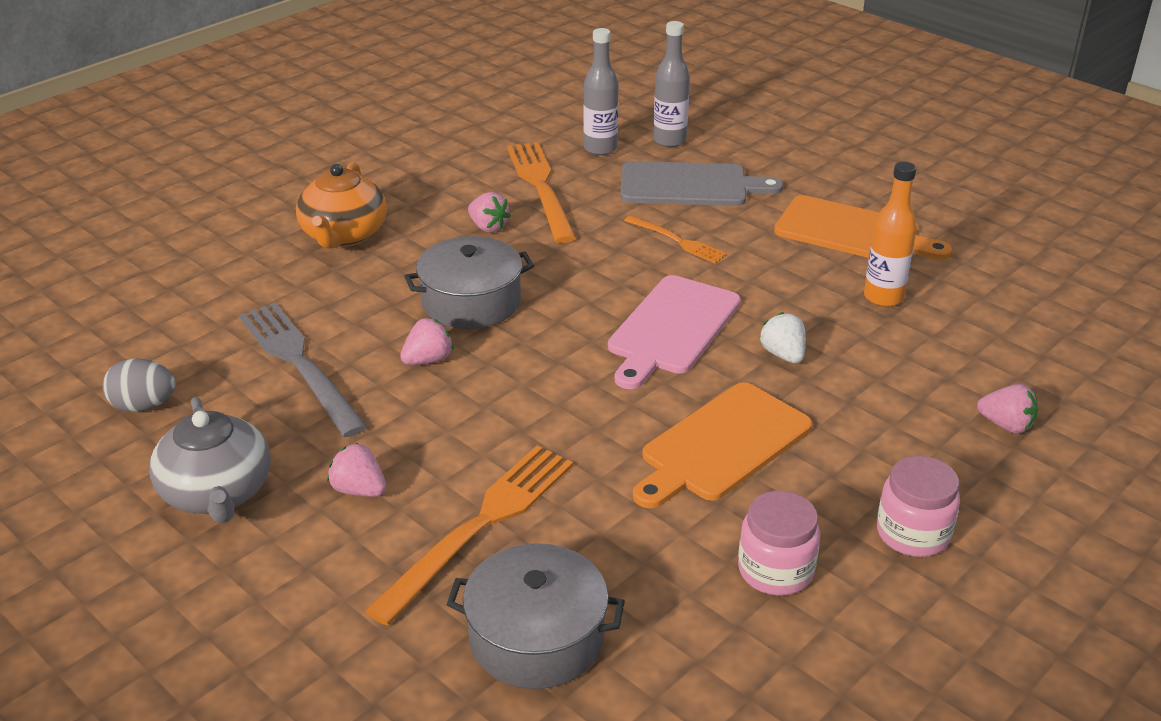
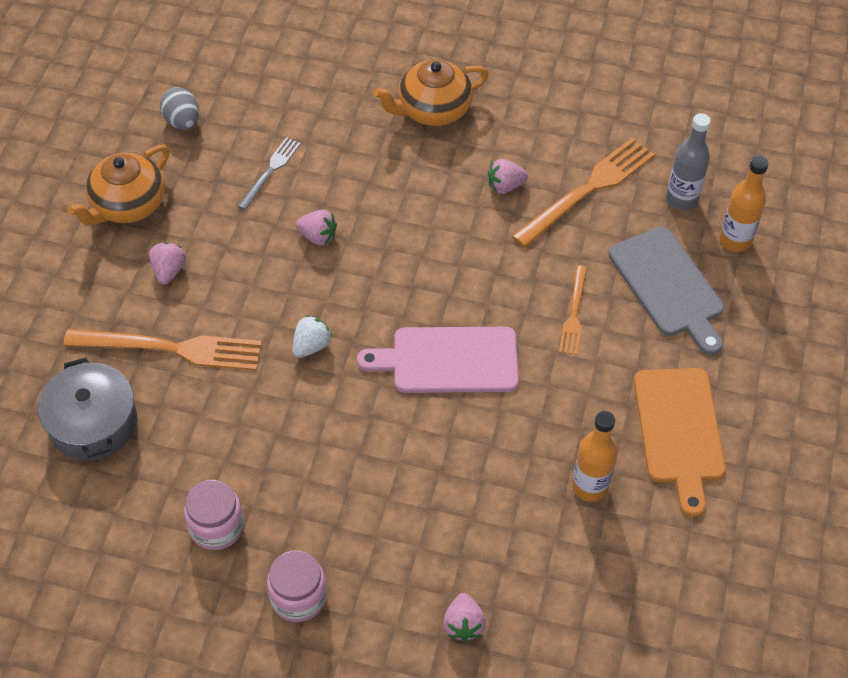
camera: 60 degrees right, 20 degrees up
(217, 493) = (127, 204): grey teapot -> orange teapot
(299, 364) = (270, 171): grey fork -> grey fork, size x0.55
(471, 302) = (401, 225): grey pot -> none
(488, 227) = (505, 186): pink strawberry -> pink strawberry turned 60 degrees clockwise
(669, 140) = (735, 240): grey bottle -> orange bottle
(722, 445) = (328, 447): orange cutting board -> none
(783, 355) = (461, 445): white strawberry -> white strawberry (311, 346)

